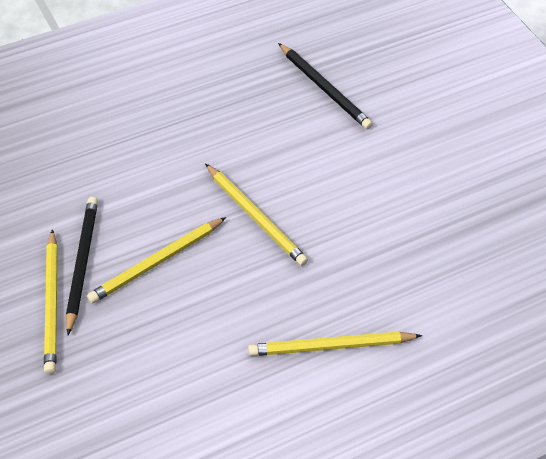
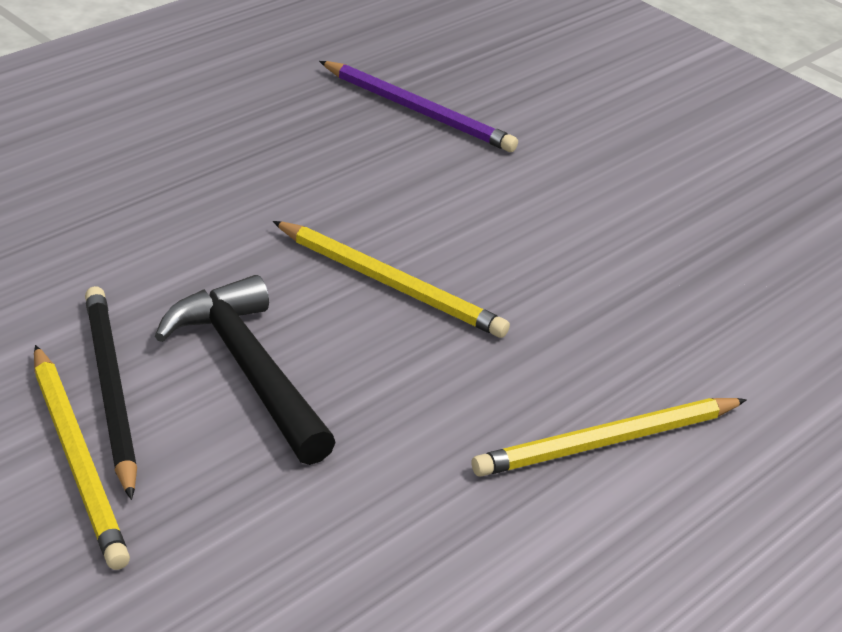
camera: 20 degrees left, 15 degrees down
(156, 262) = (248, 370): yellow pencil -> black hammer
(324, 88) = (418, 111): black pencil -> purple pencil

